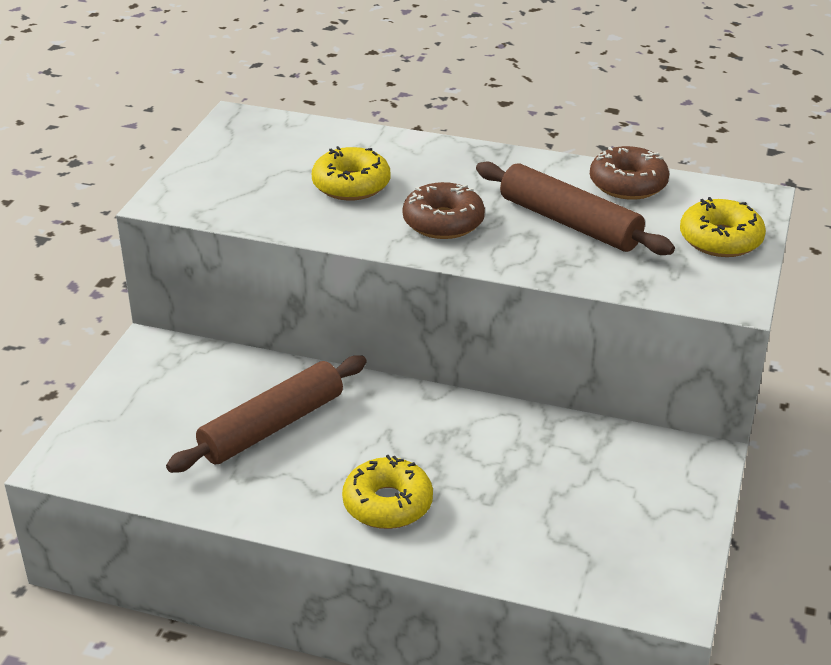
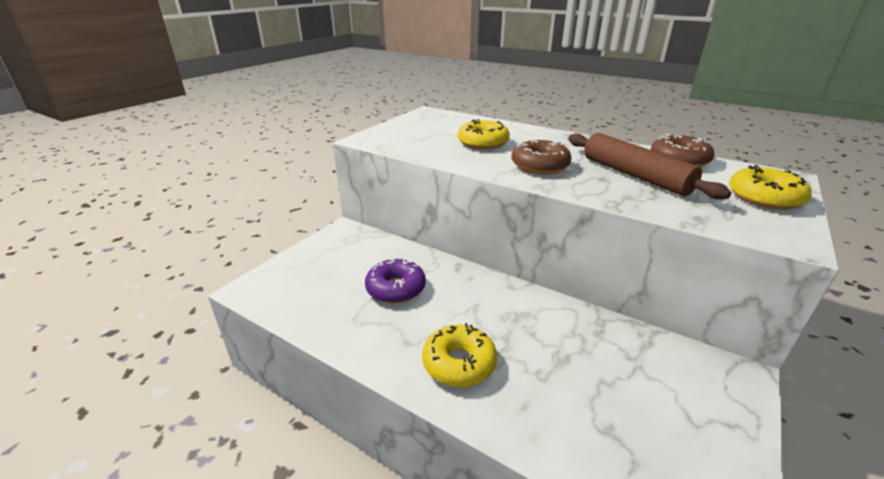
camera: 15 degrees right, 5 degrees down
(272, 426) = (396, 288): brown rolling pin -> purple donut

